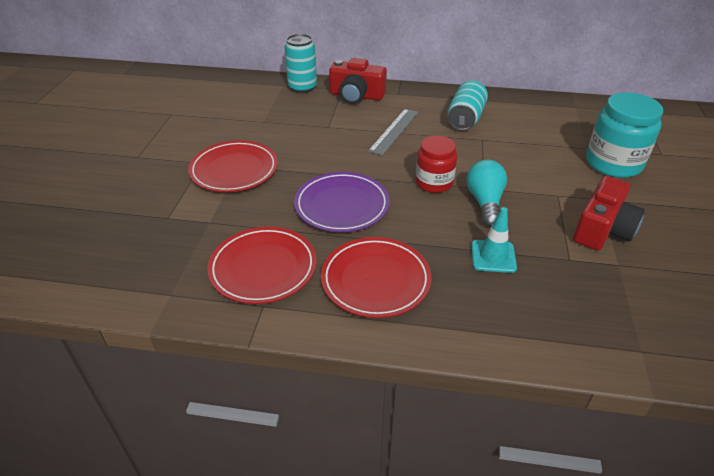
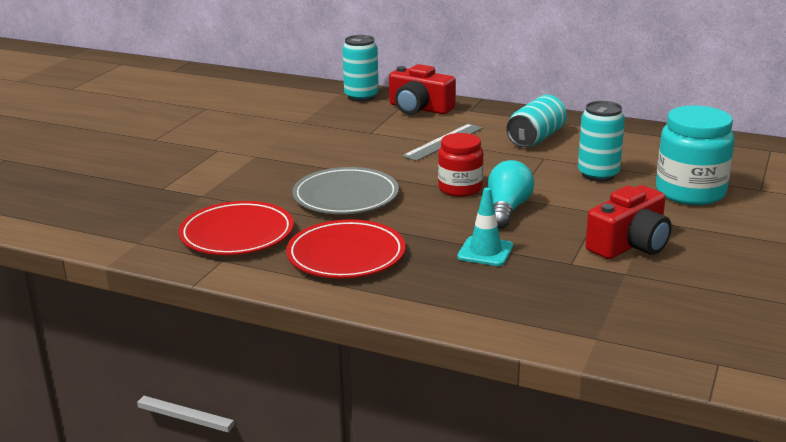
camera: 15 degrees right, 15 degrees down
(234, 170) = (248, 158): red plate -> none
(342, 205) = (346, 196): purple plate -> grey plate
(534, 153) = (598, 174): none -> turquoise can

